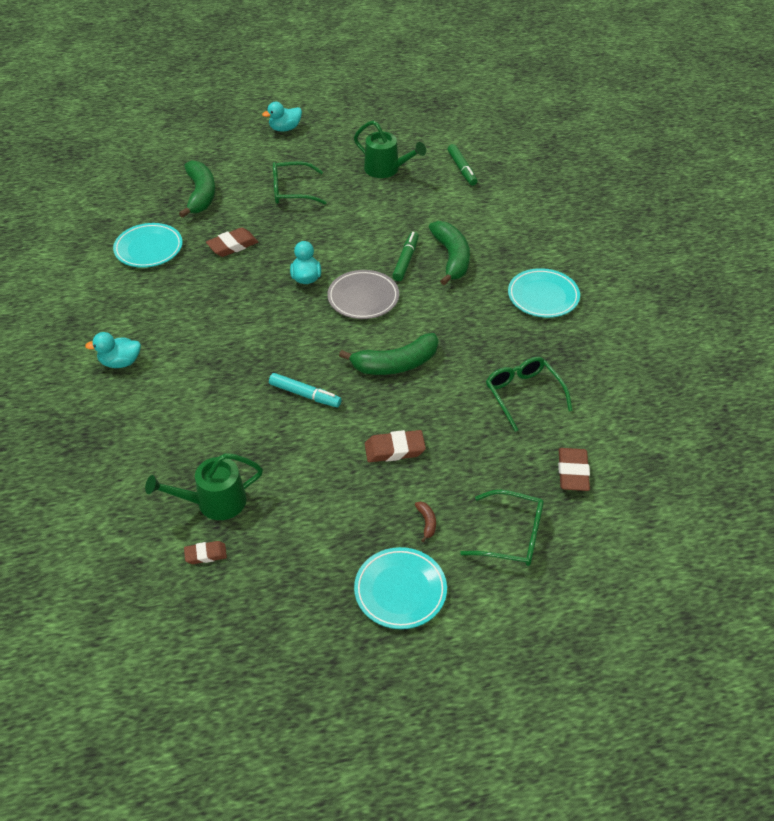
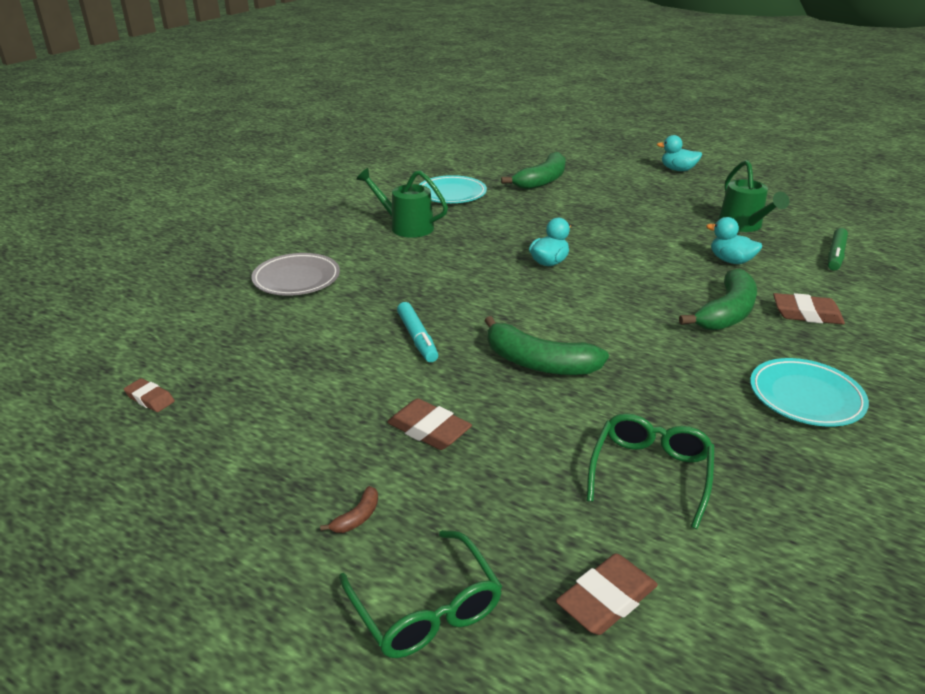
camera: 45 degrees right, 15 degrees down
(120, 362) = (319, 244): turquoise duck -> turquoise duck (730, 261)
(214, 502) = (220, 367): green watering can -> green watering can (406, 226)
(232, 245) = (519, 217): brown eraser -> brown eraser (806, 314)
(291, 191) = (625, 206): green glasses -> none
(363, 298) = (583, 299): grey plate -> grey plate (296, 279)
(400, 590) = (230, 560): turquoise plate -> none
(405, 260) = (669, 293): green marker -> none

